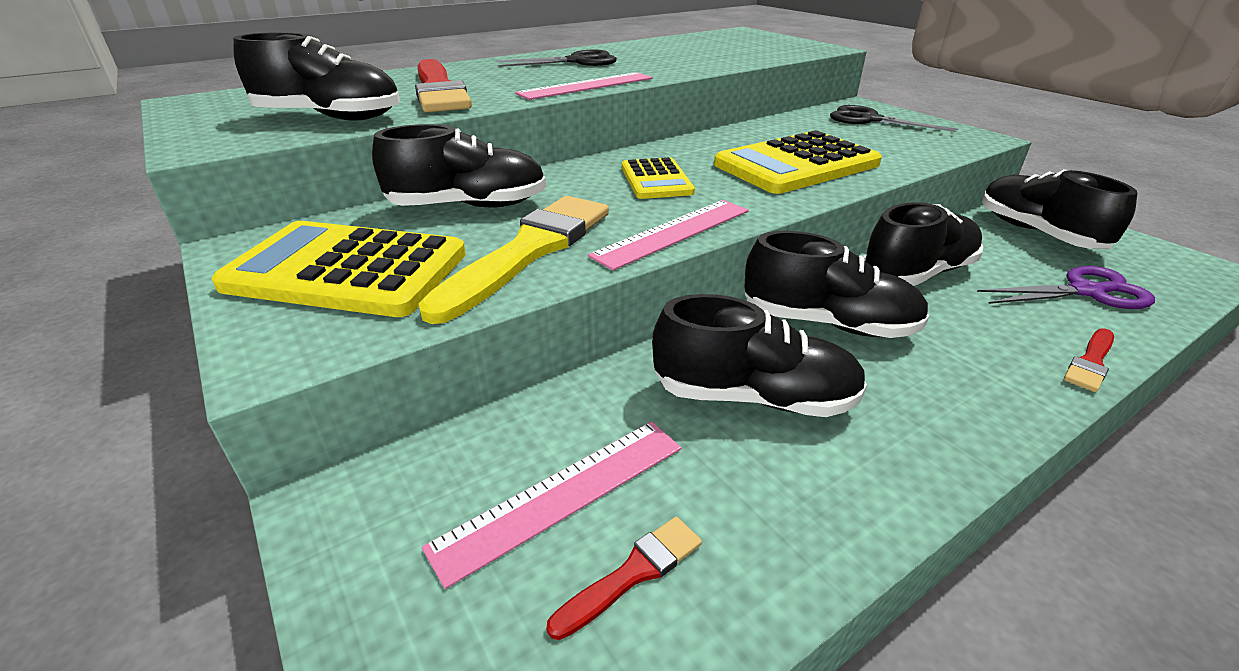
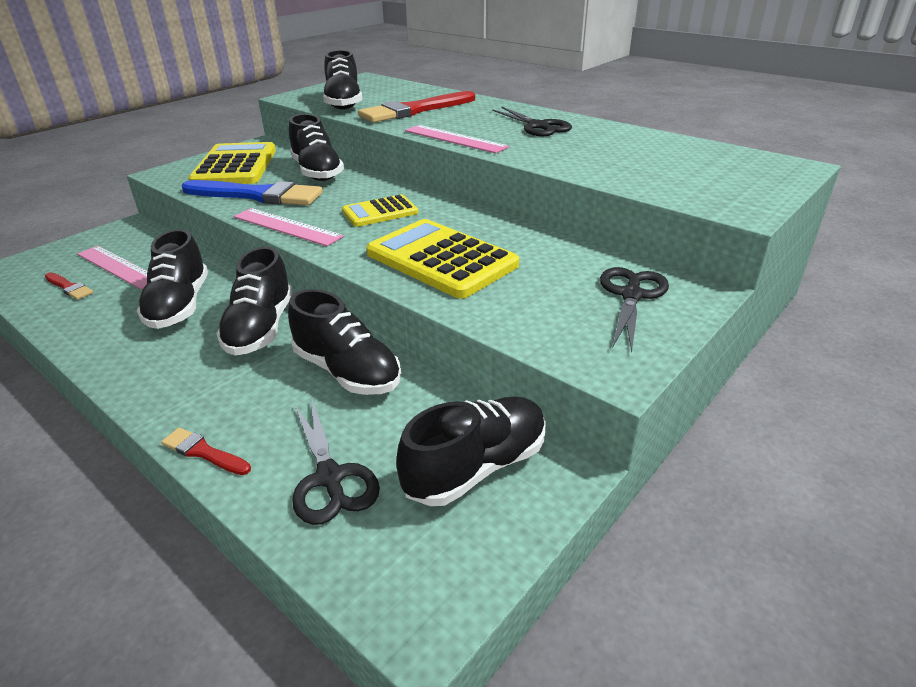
camera: 75 degrees right, 0 degrees up
(528, 251) = (257, 195): yellow brush -> blue brush
(1086, 292) = (330, 478): purple scissors -> black scissors

